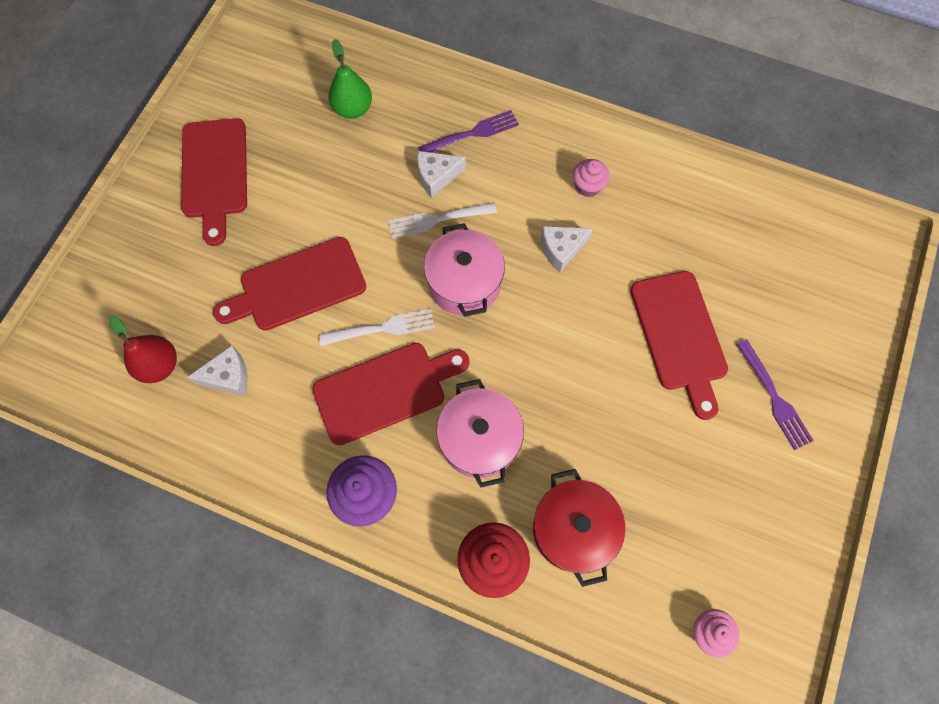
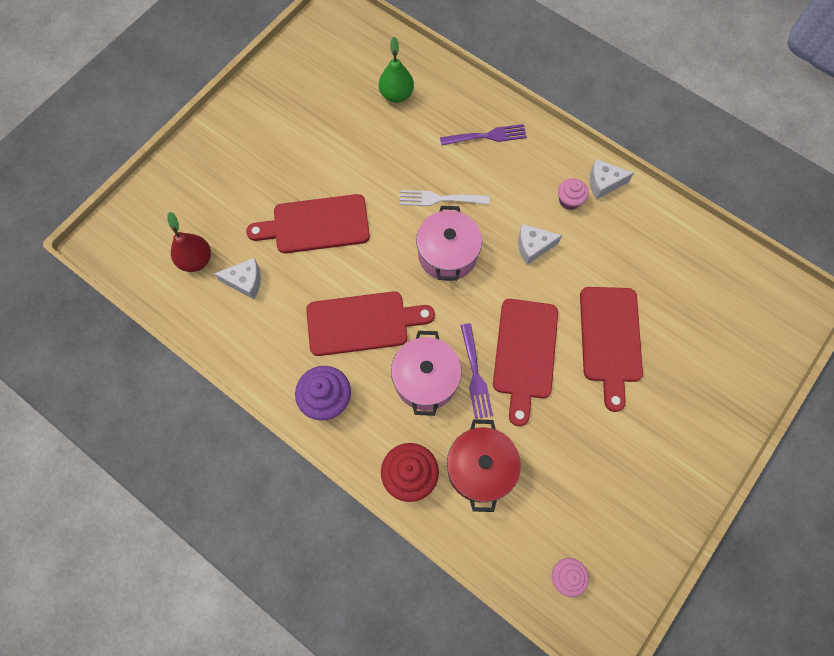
camera: 15 degrees right, 0 degrees up
(215, 173) = (275, 121): red cutting board -> red cutting board (525, 353)
(381, 329) = (372, 274): white fork -> none
(436, 177) = (448, 164): white cheese -> white cheese (603, 183)
(773, 397) = (674, 408): purple fork -> purple fork (475, 374)

